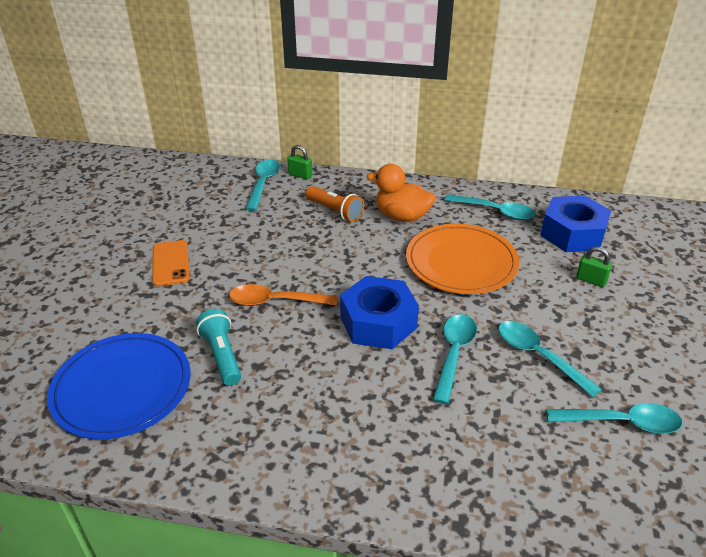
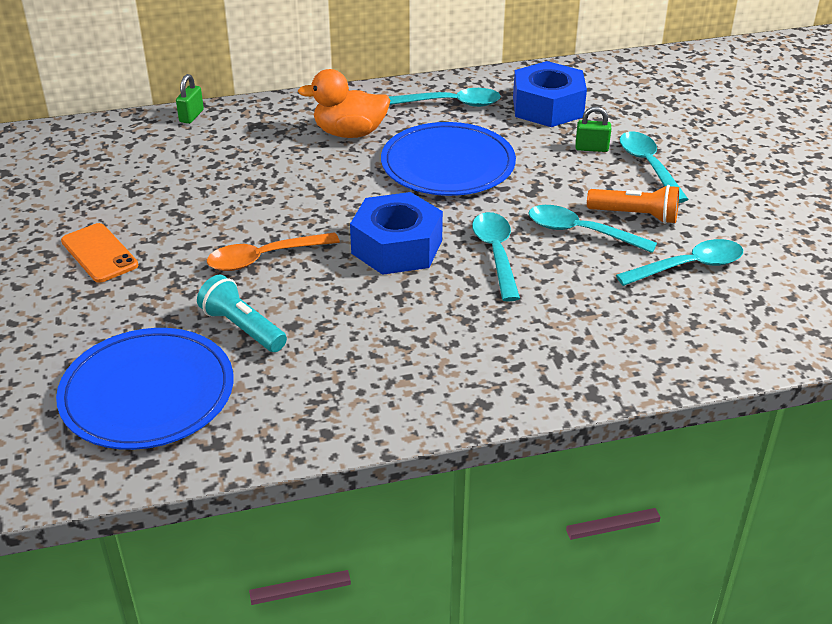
camera: 25 degrees left, 0 degrees up
(263, 184) = (150, 136): turquoise spoon -> turquoise spoon (648, 166)
(300, 175) = (191, 116): green padlock -> green padlock turned 75 degrees counterclockwise
(335, 211) = (266, 146): orange flashlight -> orange flashlight (636, 215)
(461, 262) = (448, 165): orange plate -> blue plate

